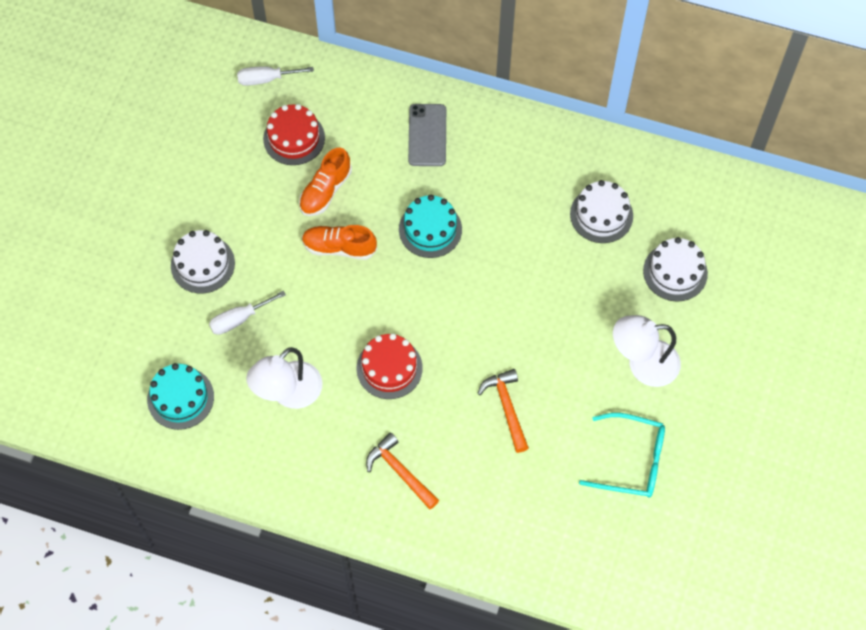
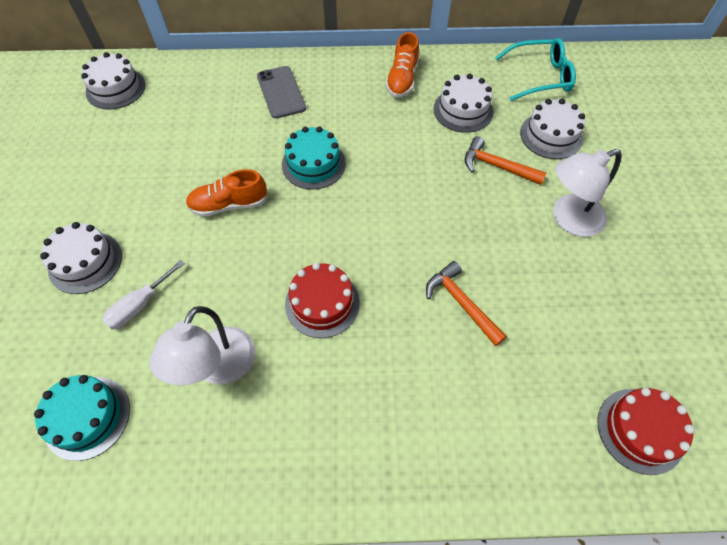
camera: 20 degrees left, 5 degrees down
(266, 79) = (115, 88): white screwdriver -> white cake
(294, 138) = (155, 126): red cake -> red cake (640, 430)
(325, 191) = (199, 160): orange shoe -> orange shoe (402, 79)
(400, 471) = (377, 414): orange hammer -> orange hammer (497, 166)
(631, 460) = (612, 314): turquoise glasses -> turquoise glasses (539, 77)

